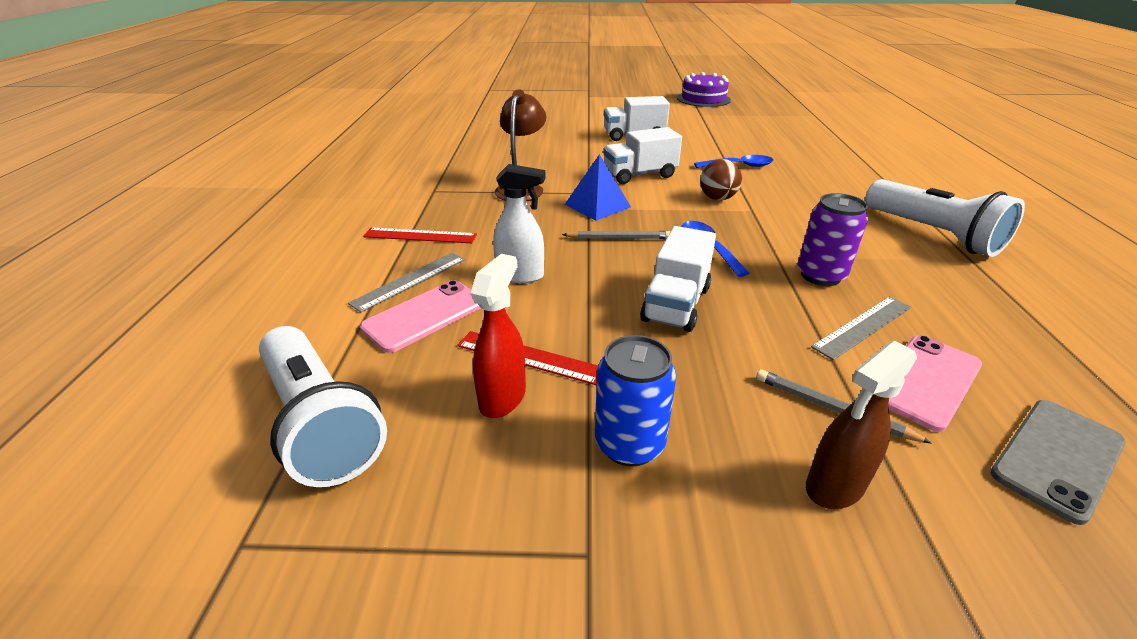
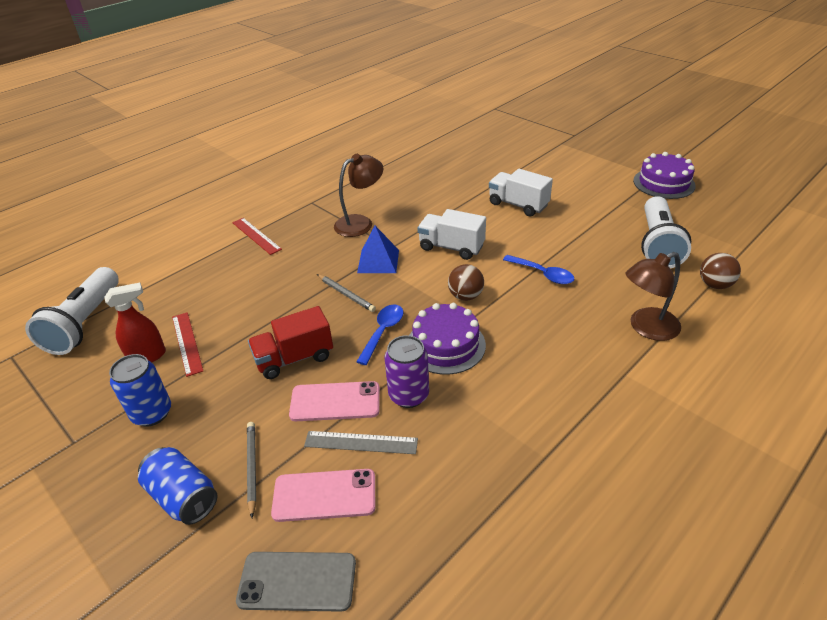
camera: 45 degrees right, 5 degrees up
(409, 280) = (210, 265): grey ruler -> none
(424, 315) = (186, 291): pink phone -> pink phone (335, 401)
(521, 275) = (257, 291): white spray bottle -> none
(676, 304) = (294, 358): white truck -> red truck
(772, 232) = (445, 345): none -> purple cake
(834, 487) = (183, 497): brown spray bottle -> blue can
(840, 136) = (714, 285): none -> brown ball
(858, 168) = (646, 328): none -> brown lamp
(932, 234) = (564, 420): white flashlight -> white flashlight (657, 245)

